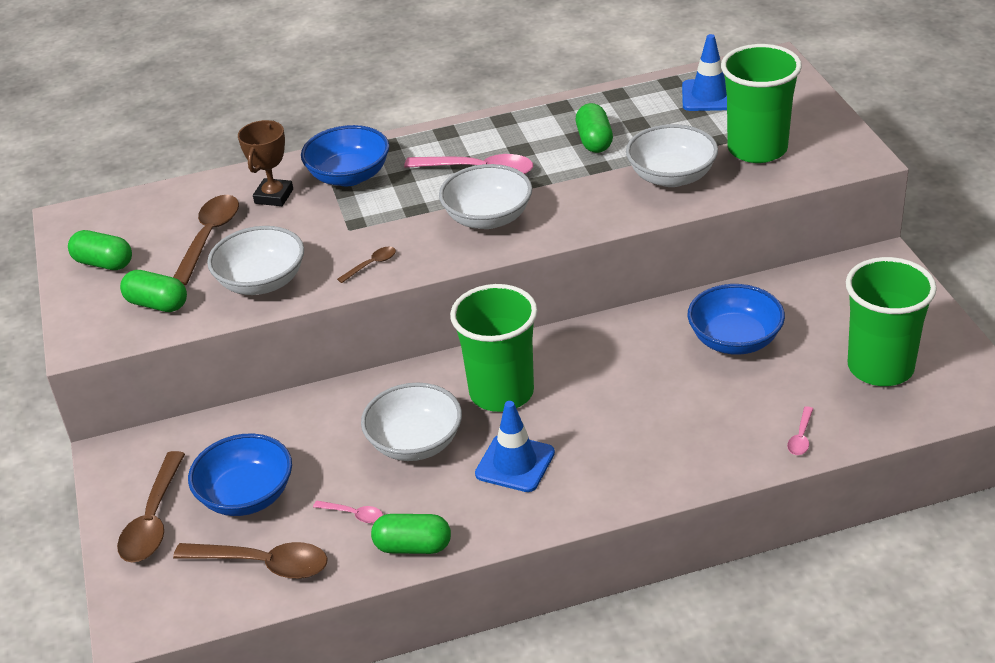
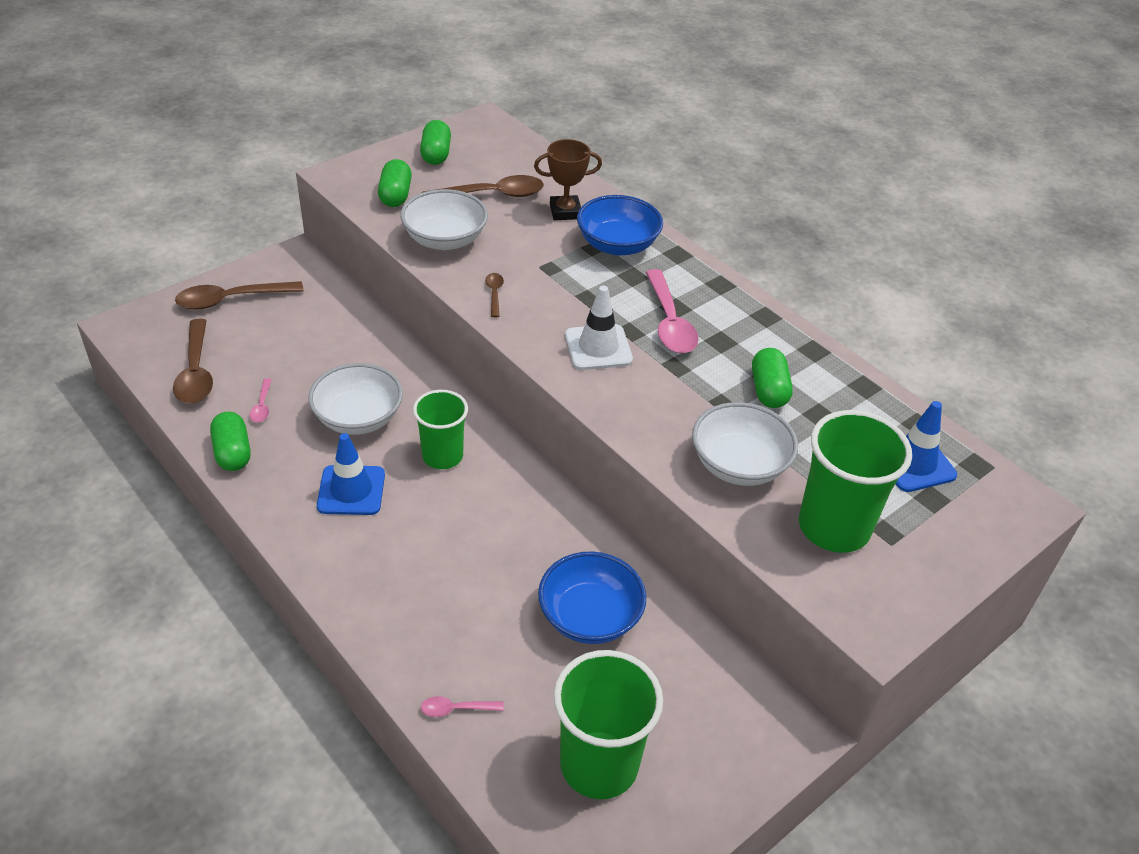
camera: 60 degrees right, 5 degrees up
(246, 496) = (268, 339): blue bowl -> none
(371, 265) = (494, 294): brown spoon -> brown spoon turned 120 degrees counterclockwise
(488, 218) = (598, 347): white bowl -> white traffic cone
(501, 392) = (442, 456): green cup -> green cup, size x0.65
(594, 141) = (768, 390): green capsule -> green capsule turned 60 degrees counterclockwise

